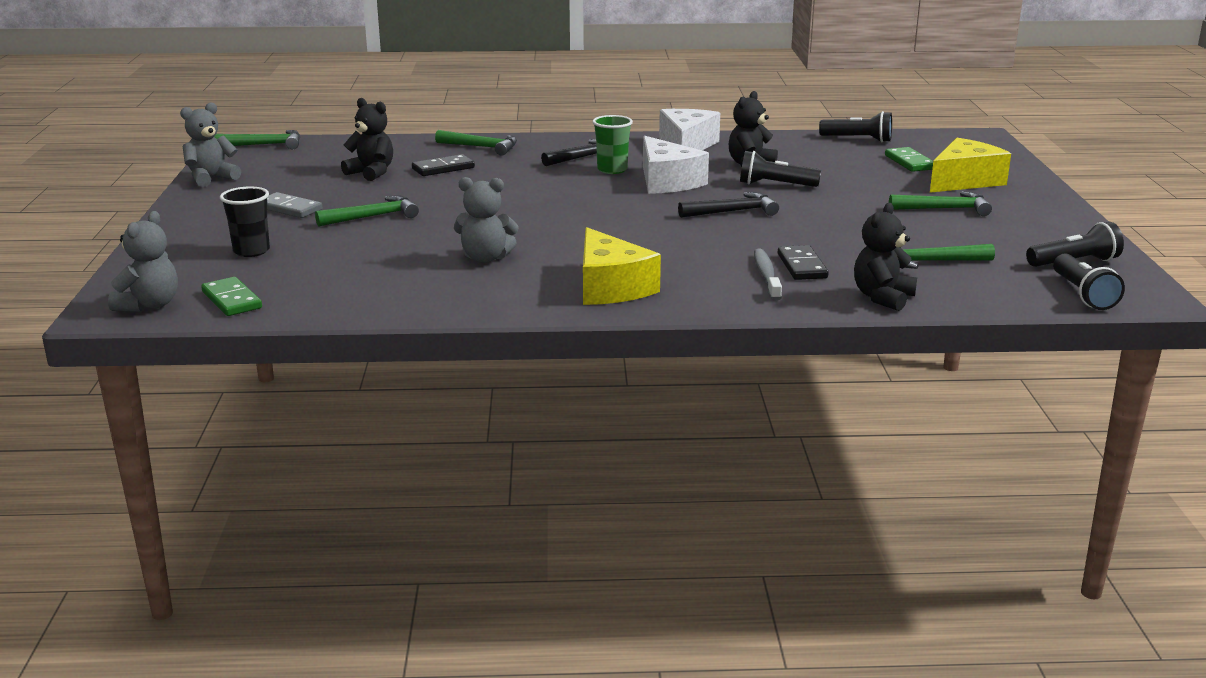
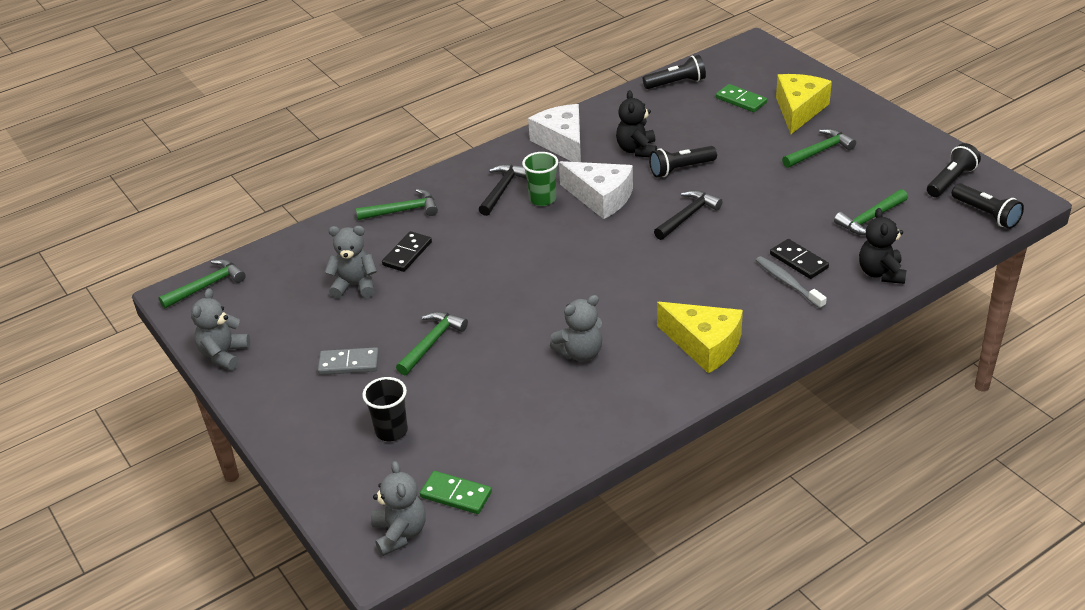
camera: 30 degrees left, 15 degrees up
(371, 173) = (355, 285): black teddy bear -> grey teddy bear

